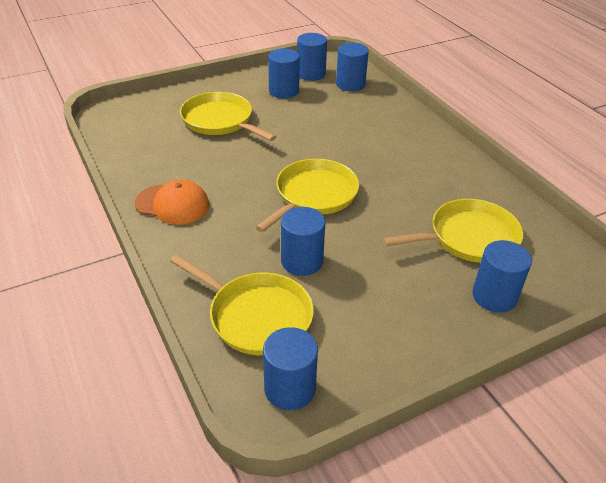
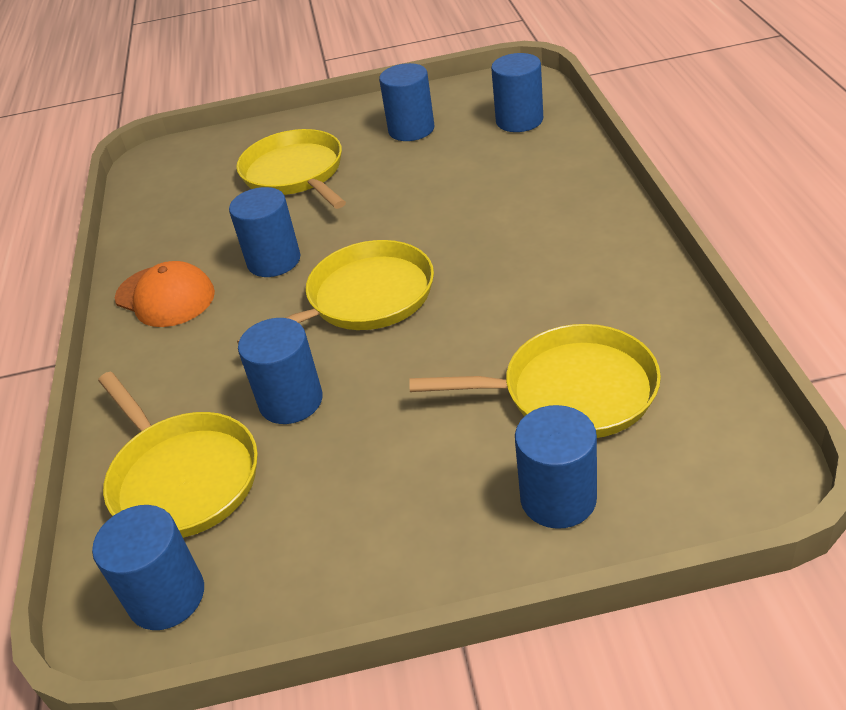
camera: 25 degrees right, 0 degrees up
(311, 74) = (467, 102): blue cylinder -> blue cylinder (274, 261)

